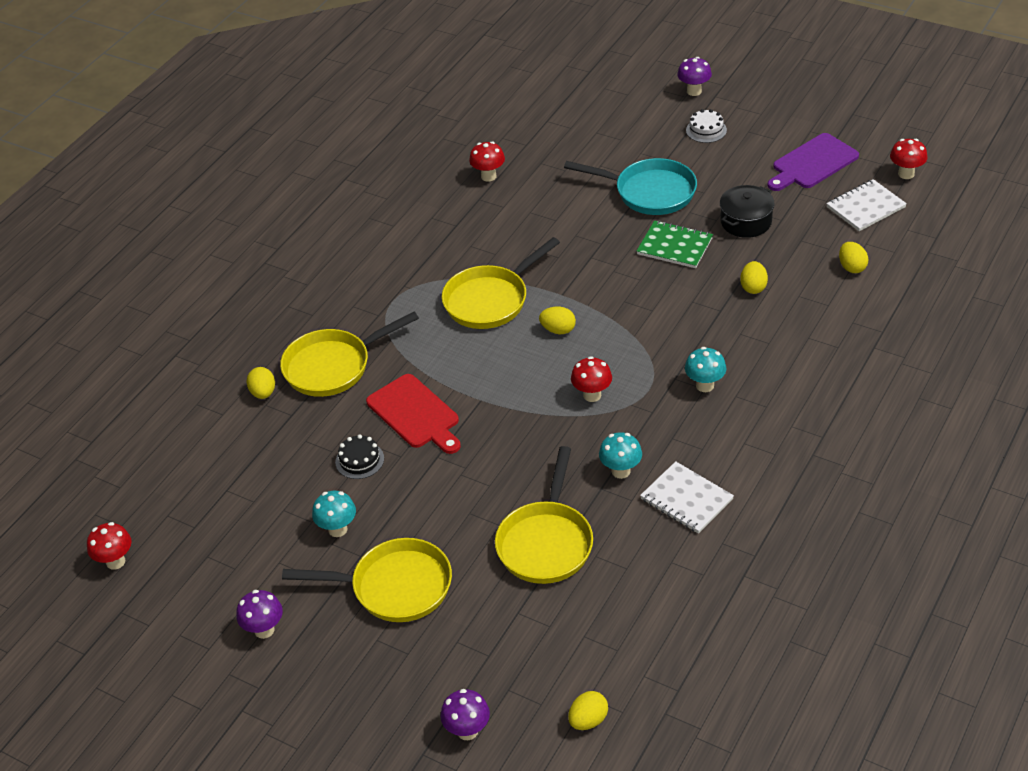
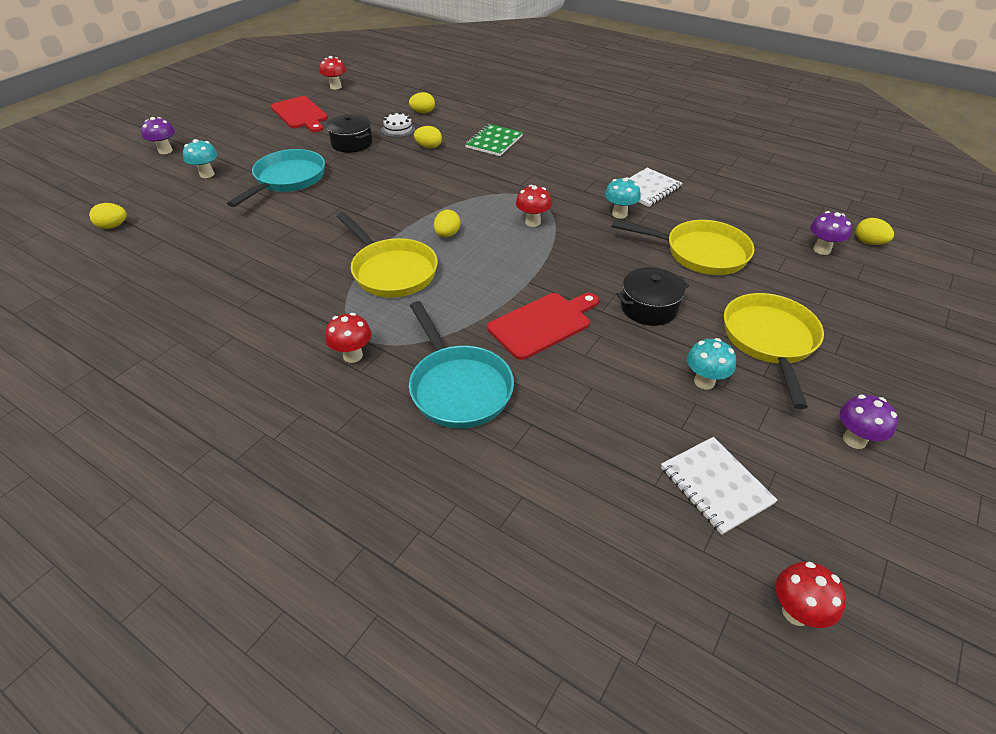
camera: 90 degrees left, 0 degrees up
(263, 393) = (490, 452): yellow egg -> yellow egg (113, 226)
(333, 366) = (458, 387): yellow pan -> turquoise pan
(359, 460) = (606, 365): black cake -> none
(443, 493) = (649, 308): none -> black pot
(467, 731) = (909, 301): purple mushroom -> purple mushroom (821, 250)
(488, 176) = (196, 265): red mushroom -> red mushroom (353, 355)
(674, 246) = (364, 174): green notebook -> green notebook (494, 142)
(705, 385) = (530, 173): turquoise mushroom -> turquoise mushroom (207, 174)
(706, 130) = (224, 150): white cake -> white cake (398, 129)
(812, 163) = (300, 114): purple cutting board -> red cutting board
(865, 207) = (362, 102): white notebook -> white notebook (715, 486)

